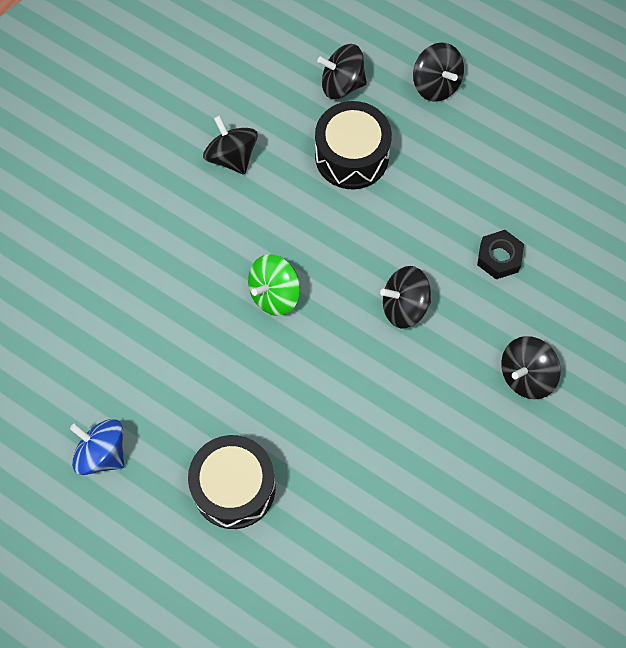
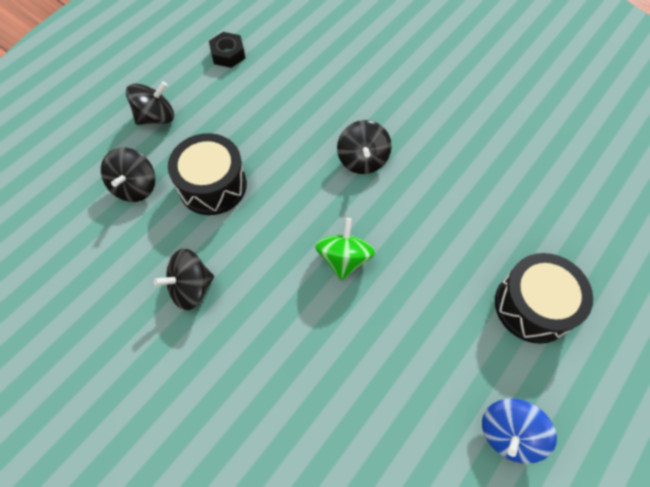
camera: 85 degrees left, 5 degrees down
(274, 294) = (344, 259): green spinning top -> green spinning top turned 135 degrees counterclockwise
(499, 257) = (325, 93): black nut -> black nut (228, 54)
(526, 375) = (424, 88): black spinning top -> none

